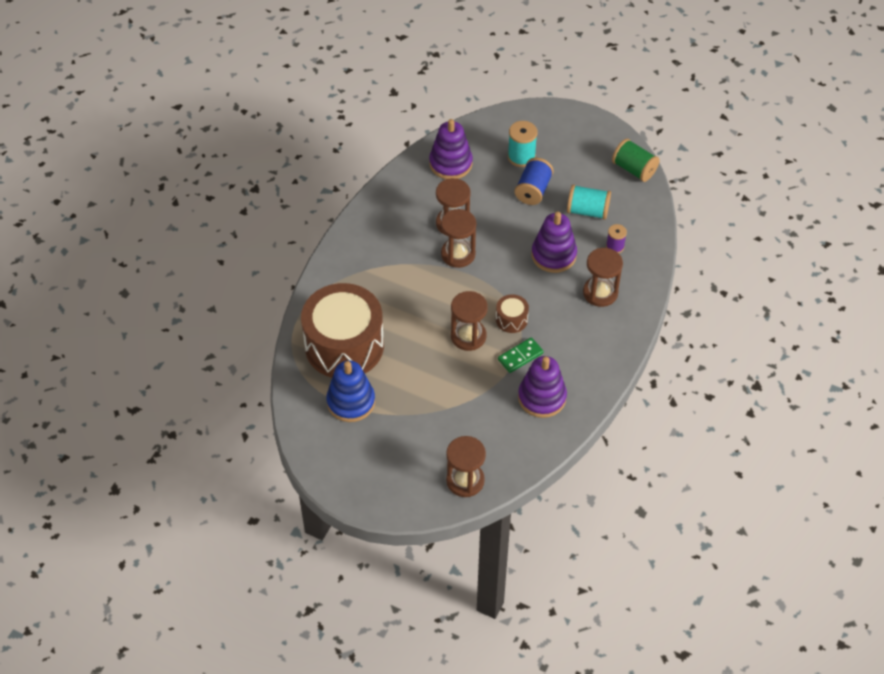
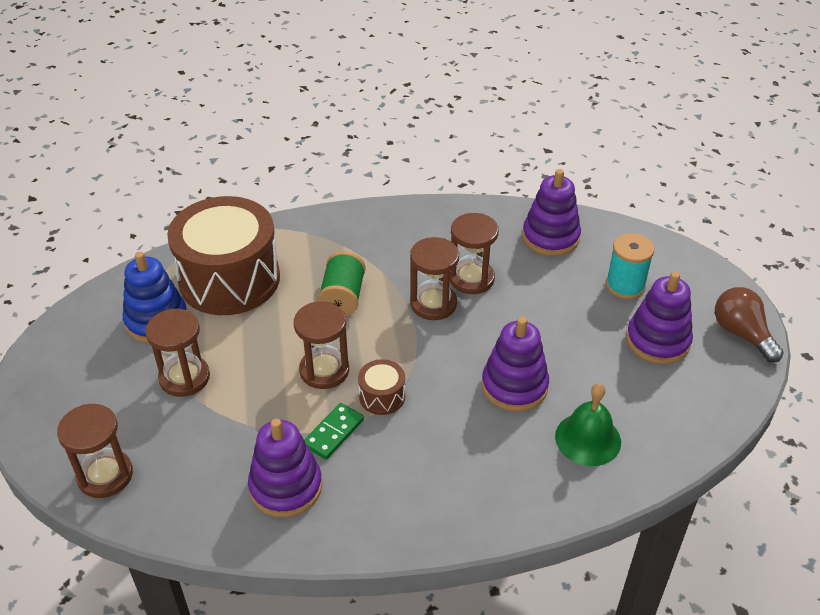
camera: 55 degrees right, 10 degrees down
(520, 356) = (333, 433): green domino -> green domino turned 75 degrees counterclockwise
(533, 190) = (589, 320): blue spool -> none
(574, 171) = (657, 341): none -> purple stacking toy
(587, 211) = (613, 383): turquoise spool -> none
(599, 132) = (741, 334): none -> brown light bulb
(600, 293) = (501, 462): brown hourglass -> brown hourglass (184, 378)
(615, 246) = (588, 439): purple spool -> green bell
(634, 169) = (727, 395): green spool -> green spool (343, 297)

